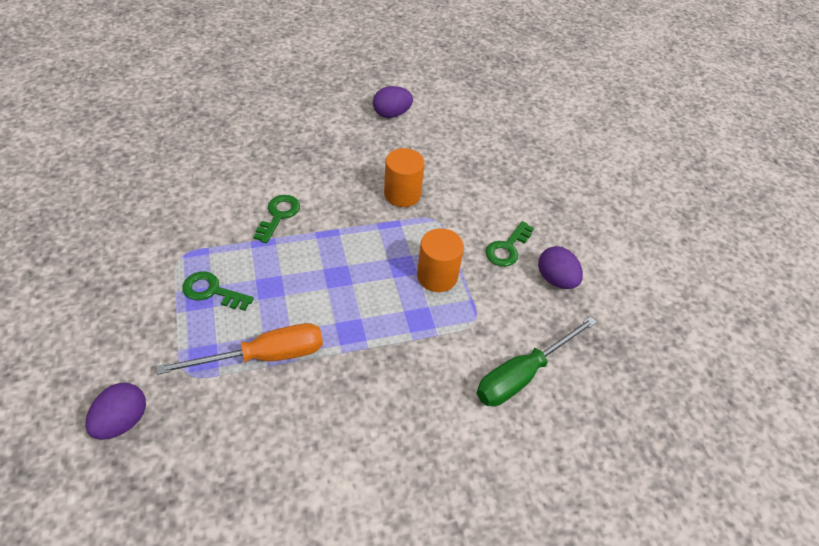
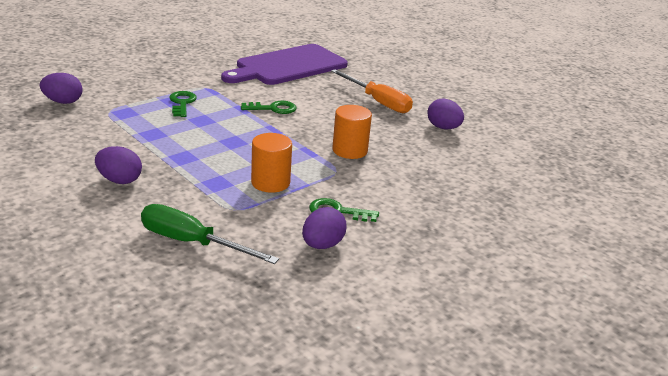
camera: 65 degrees right, 20 degrees down
(176, 162) = (288, 66): none -> purple cutting board
(264, 356) = (138, 131): orange screwdriver -> orange screwdriver (377, 102)
(375, 406) = (119, 180): none -> purple egg

